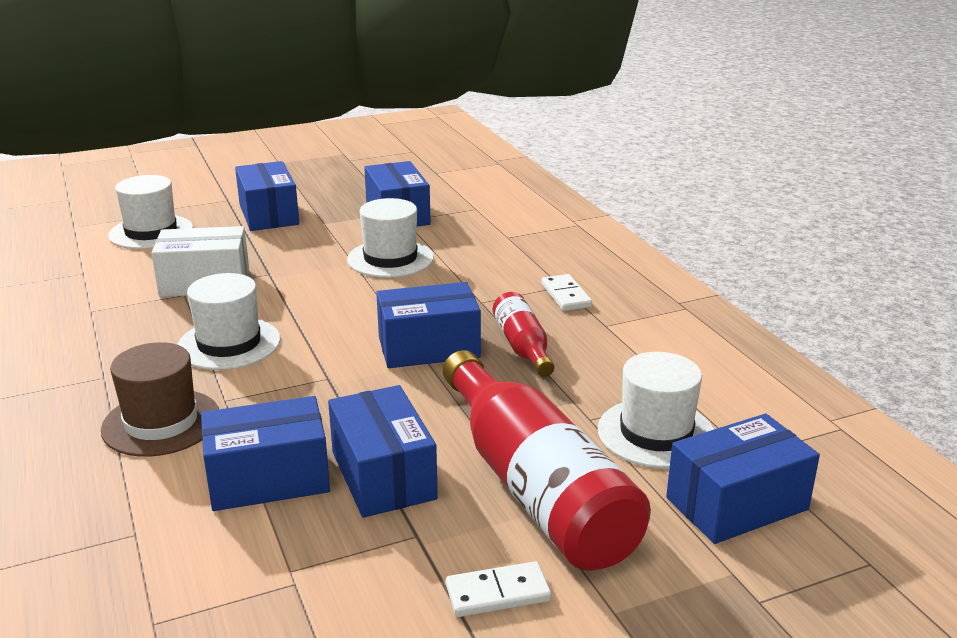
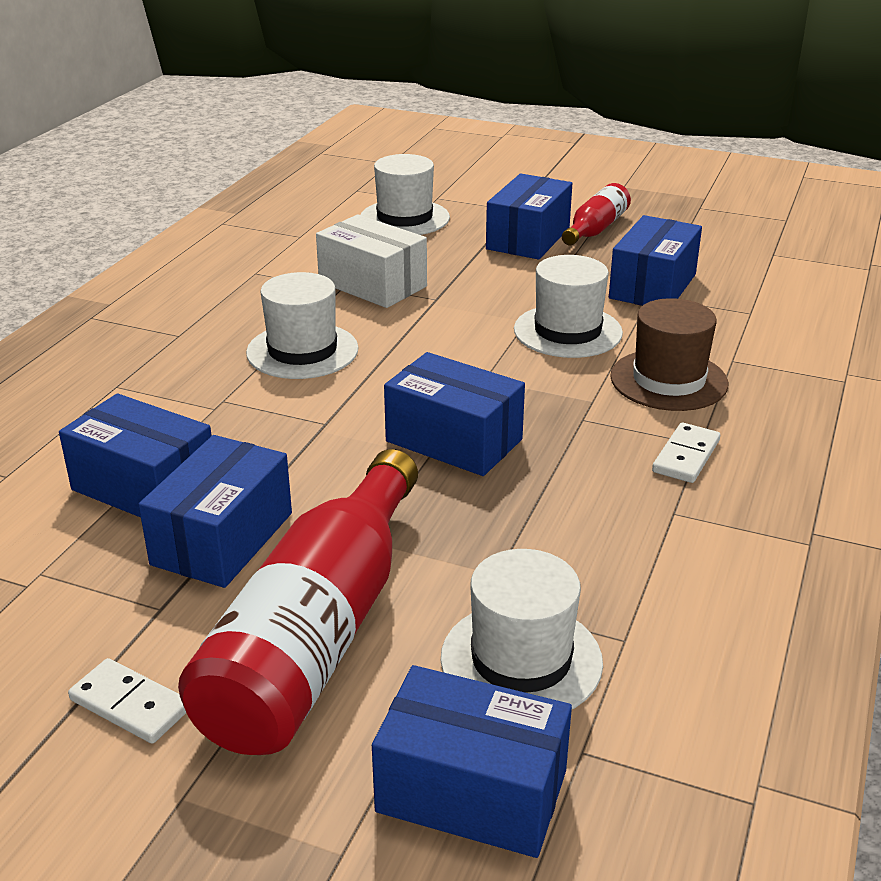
camera: 45 degrees right, 5 degrees up
(161, 422) = (154, 395): brown hat -> brown hat (668, 380)
(523, 347) = (543, 488): red bottle -> red bottle (595, 229)

